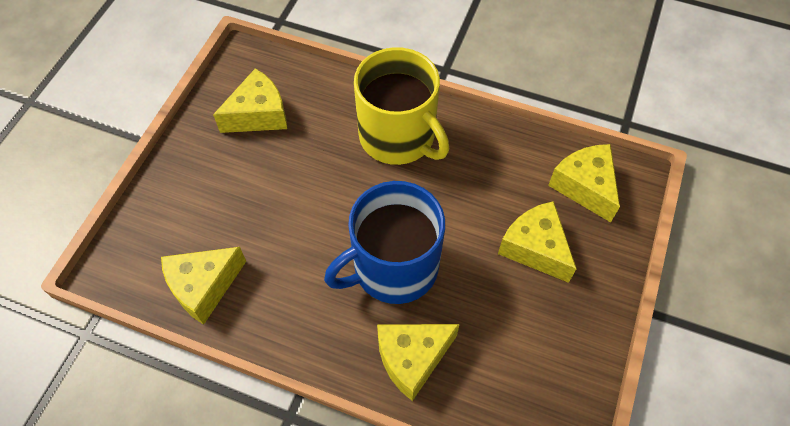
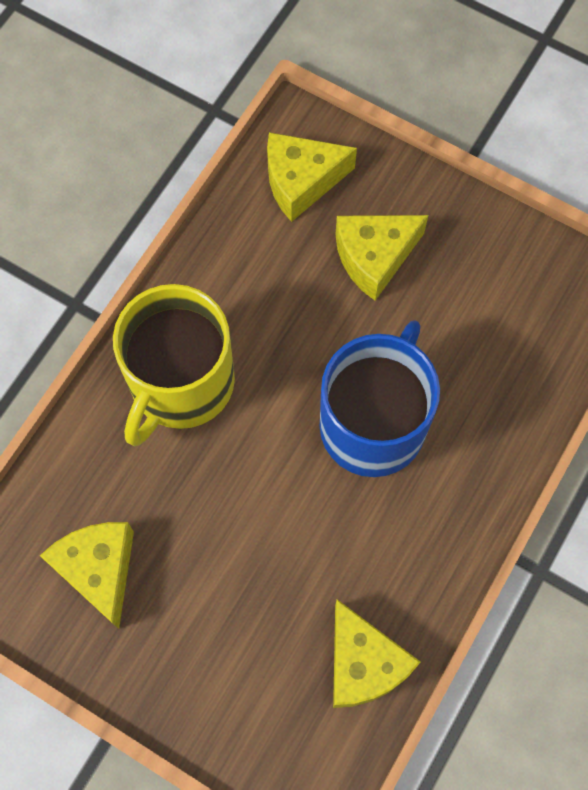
camera: 80 degrees left, 10 degrees up
(393, 267) = (374, 423): blue mug -> blue mug turned 135 degrees counterclockwise
(398, 137) = (180, 384): yellow mug -> yellow mug turned 150 degrees clockwise
(412, 359) = (493, 422): yellow cheese -> none

